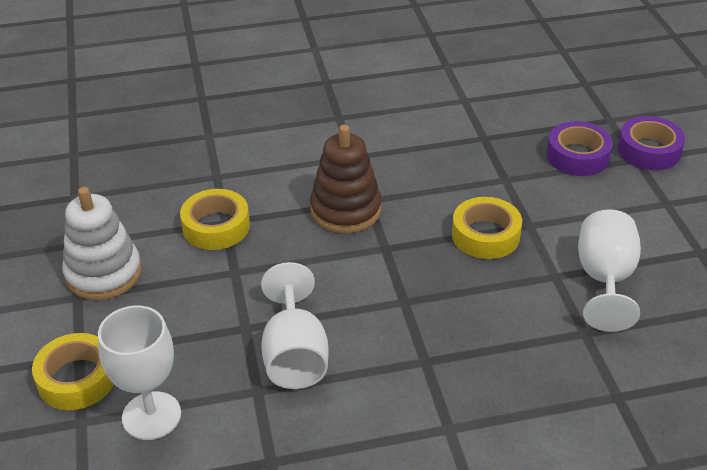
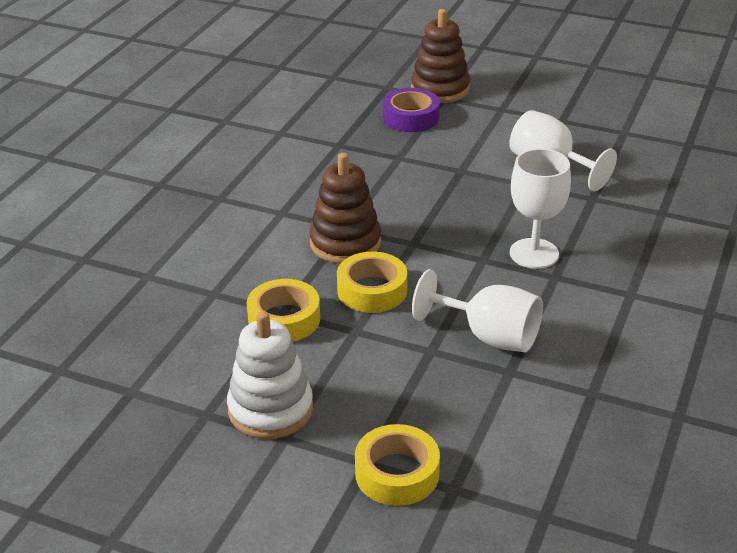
camera: 55 degrees left, 5 degrees down
(151, 416) = (485, 441): white goblet -> white goblet (534, 253)
(485, 235) = (451, 193): yellow tape -> yellow tape (372, 290)
(649, 150) = (440, 89): purple tape -> brown stacking toy

